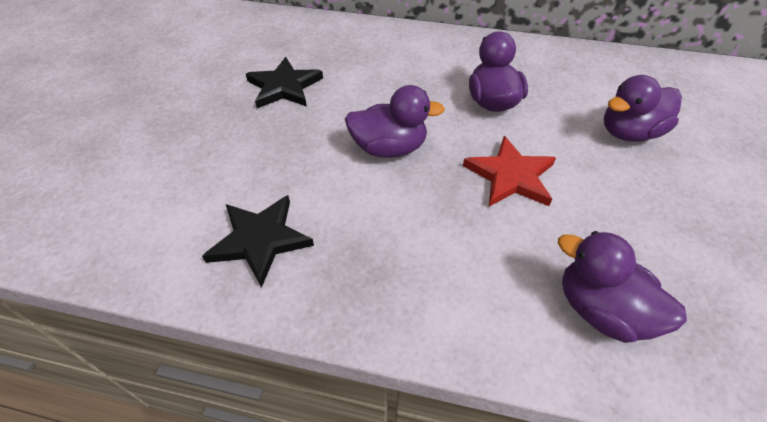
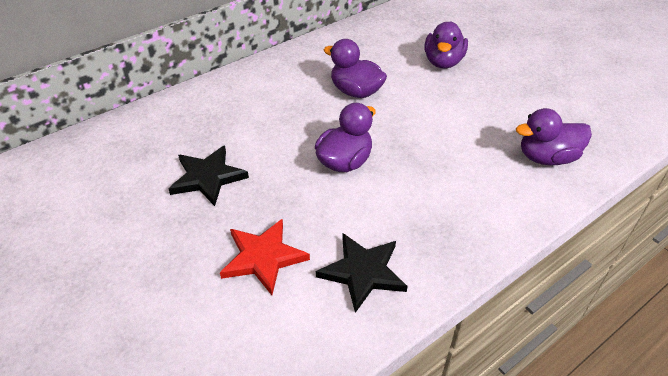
camera: 50 degrees left, 5 degrees down
(510, 176) = (427, 127): red star -> red star (263, 257)

